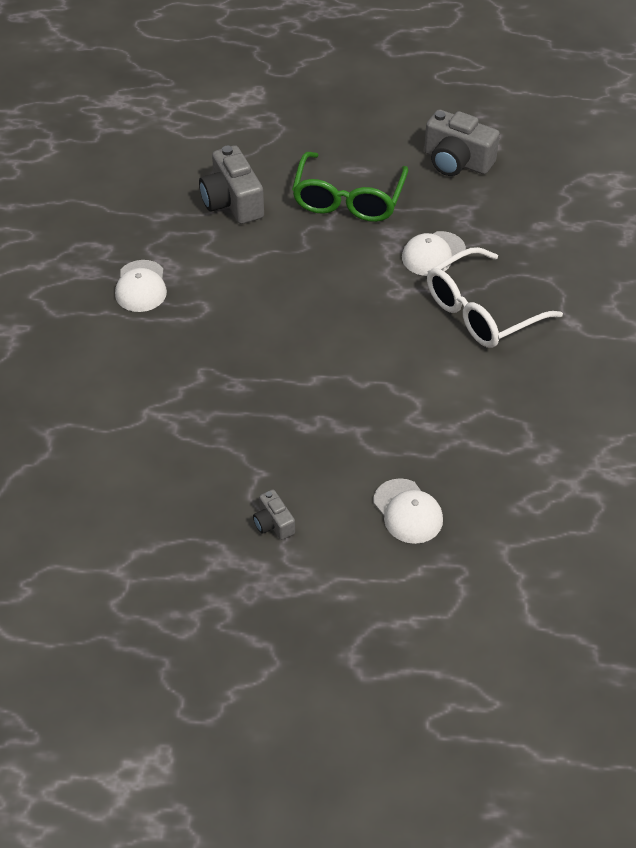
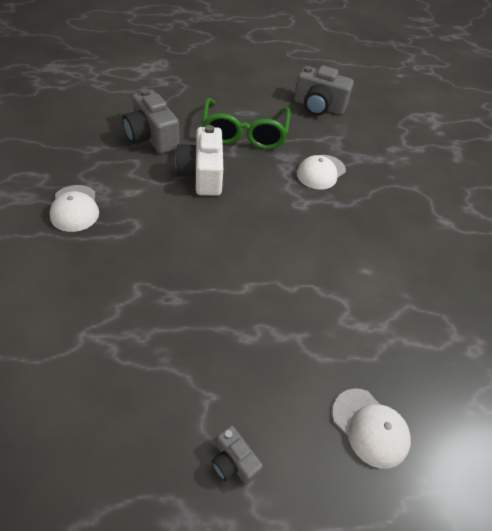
camera: 15 degrees left, 0 degrees up
(287, 252) = (202, 175): none -> white camera
(482, 311) = (373, 216): white glasses -> none

